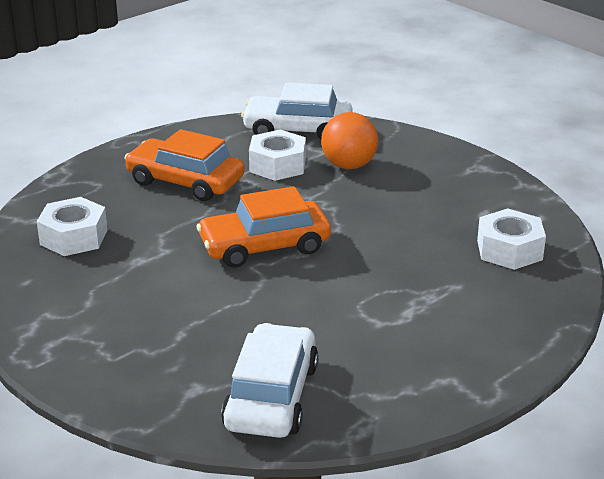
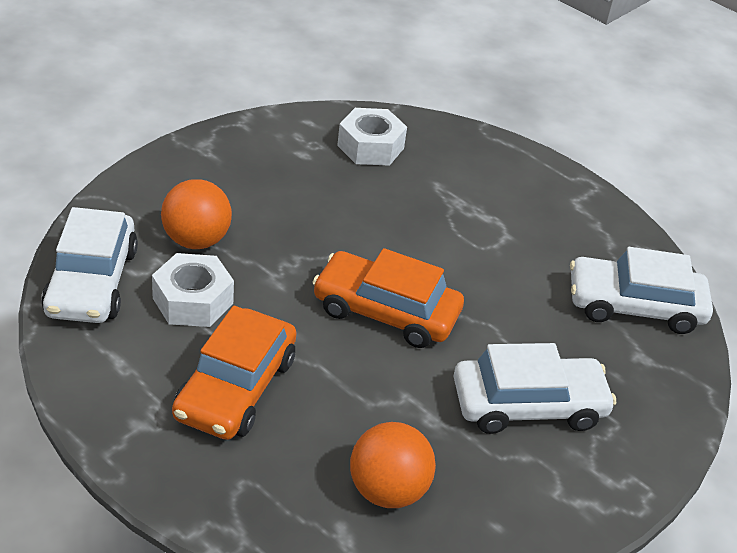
camera: 100 degrees left, 10 degrees up
(74, 237) = (388, 490): white nut -> orange ball
(144, 310) = (528, 405): none -> white car
(264, 246) = (386, 311): orange car -> orange car turned 135 degrees clockwise

